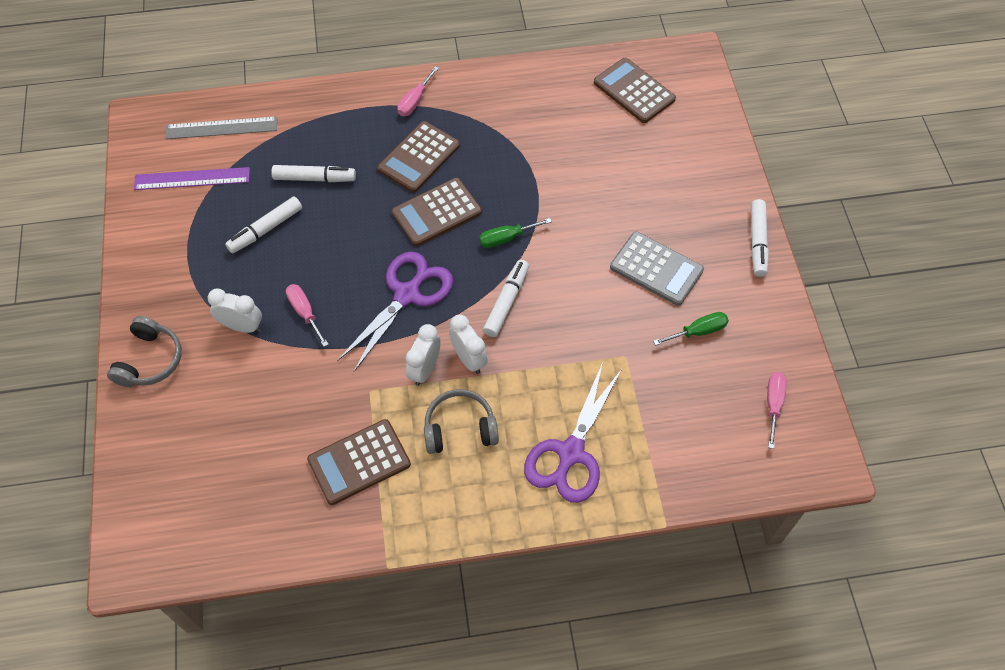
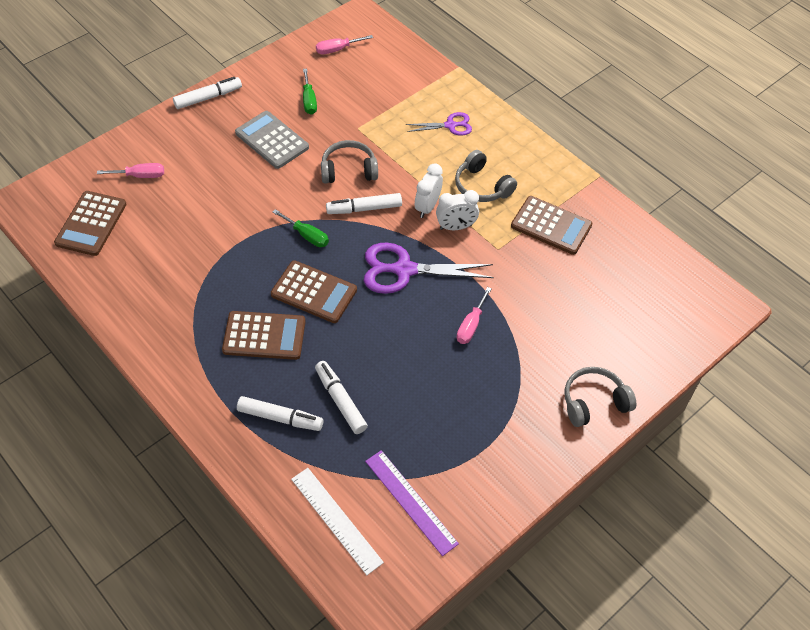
camera: 125 degrees left, 5 degrees down
(221, 128) = (336, 520): grey ruler -> white ruler
(242, 326) = (515, 359): white clock -> none
(265, 229) = (419, 403): white marker -> white marker (280, 418)
(415, 101) = (199, 375): pink screwdriver -> pink screwdriver (140, 176)
(568, 315) = (348, 170): none -> grey headphones
(571, 453) = (450, 125): purple scissors -> purple scissors, size x0.56
(656, 269) = (272, 140): grey calculator -> grey calculator turned 45 degrees counterclockwise
(698, 331) = (309, 100): green screwdriver -> green screwdriver turned 135 degrees counterclockwise

